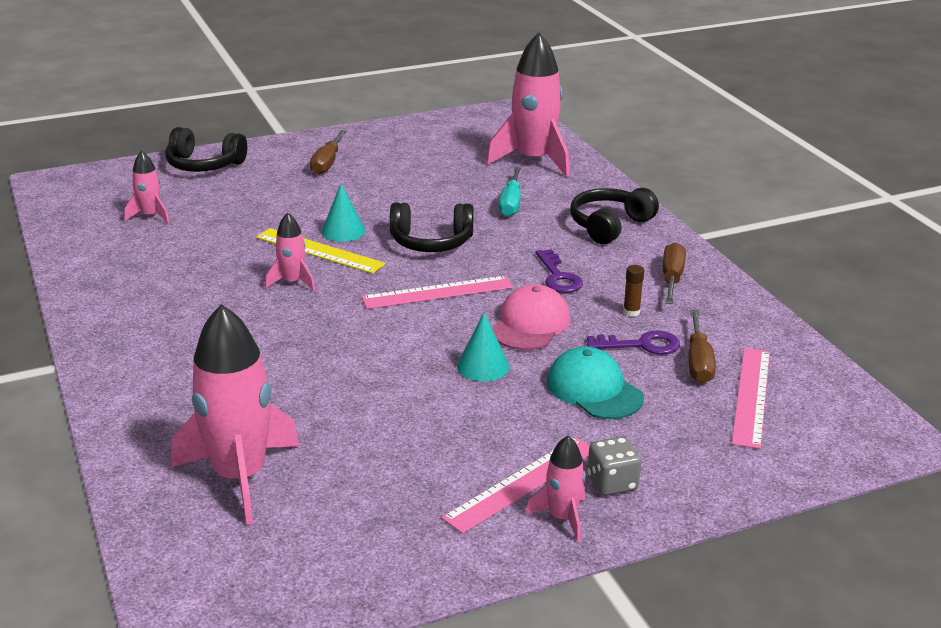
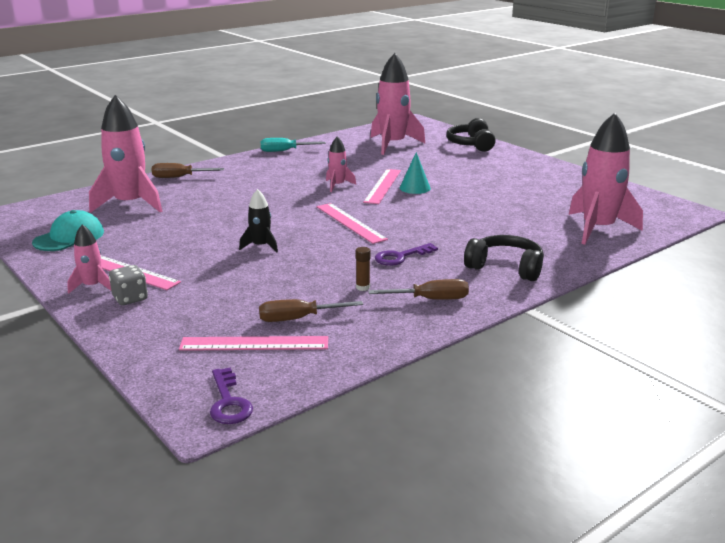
camera: 75 degrees right, 5 degrees down
(150, 216) = (393, 145): pink rocket -> pink rocket, size x2.04
(319, 251) = (383, 186): yellow ruler -> pink ruler
(327, 163) = (511, 170): brown screwdriver -> brown screwdriver (179, 177)
(431, 242) = (421, 212): black headphones -> none
(483, 366) = (261, 246): turquoise cone -> black rocket
(511, 203) = (508, 229): turquoise screwdriver -> turquoise screwdriver (285, 151)
(530, 324) = (323, 254): pink cap -> none
(594, 389) = (243, 283): turquoise cap -> turquoise cap (69, 237)
(641, 345) = (314, 295): purple key -> purple key (228, 402)

